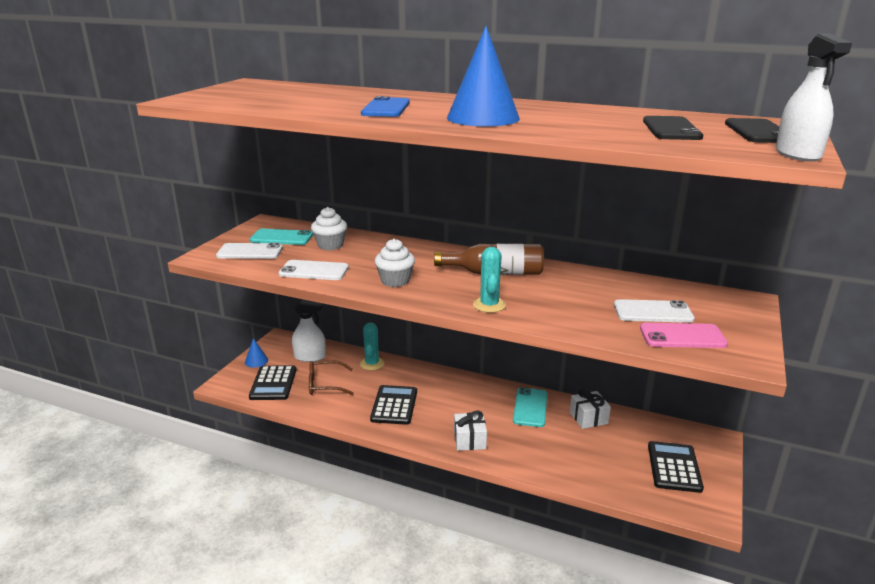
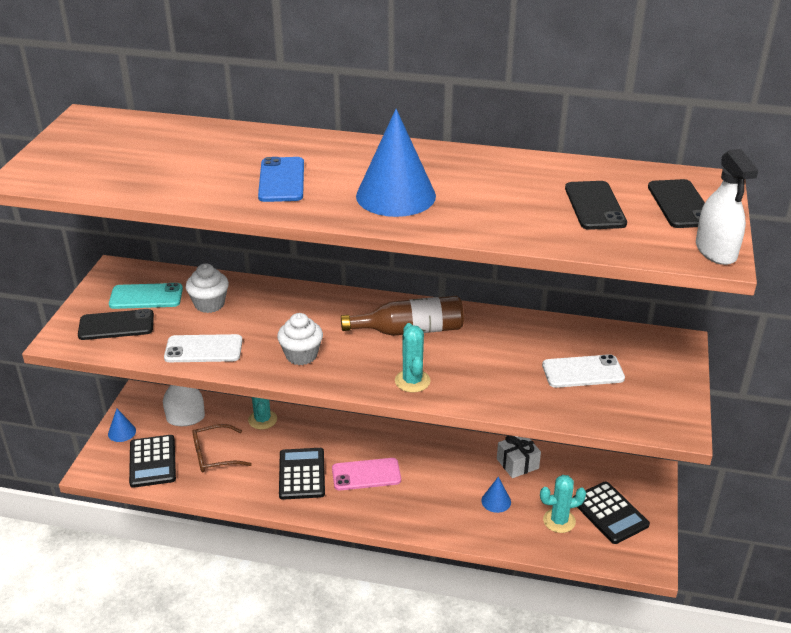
camera: 10 degrees left, 10 degrees up
(250, 252) = (116, 325): white phone -> black phone
(469, 440) = (394, 508): white gift -> none
(530, 407) = (453, 458): turquoise phone -> none
(564, 445) = (496, 501): none -> blue cone
(623, 468) = (559, 521): none -> turquoise cactus
(674, 467) = (610, 513): black calculator -> black calculator turned 150 degrees clockwise
(682, 336) = (614, 403): pink phone -> pink phone (366, 474)

